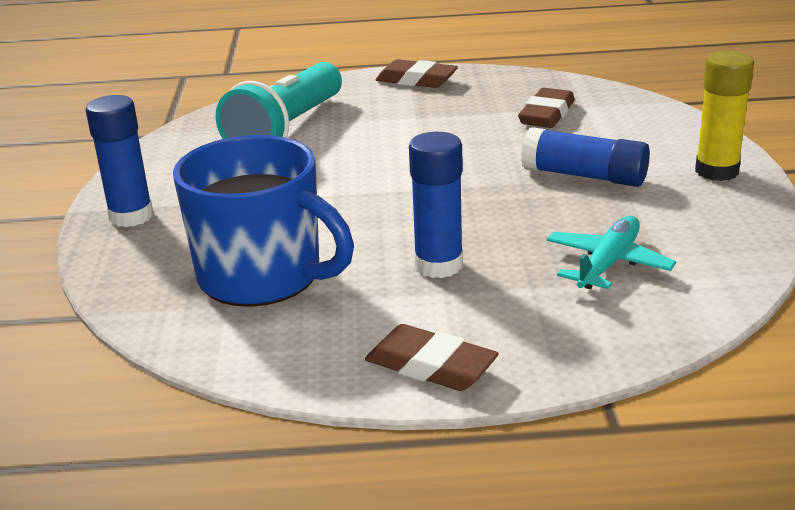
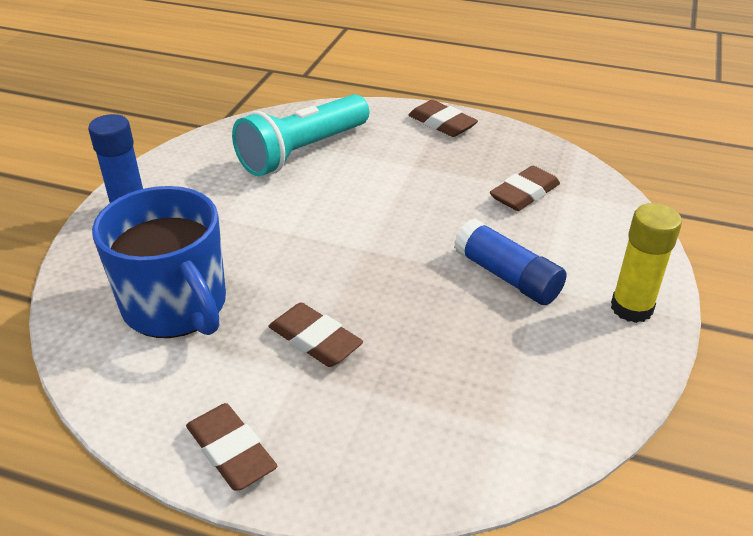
camera: 20 degrees right, 10 degrees up
(438, 265) = (315, 340): blue glue stick -> brown eraser
(608, 264) = (454, 388): turquoise plane -> none

